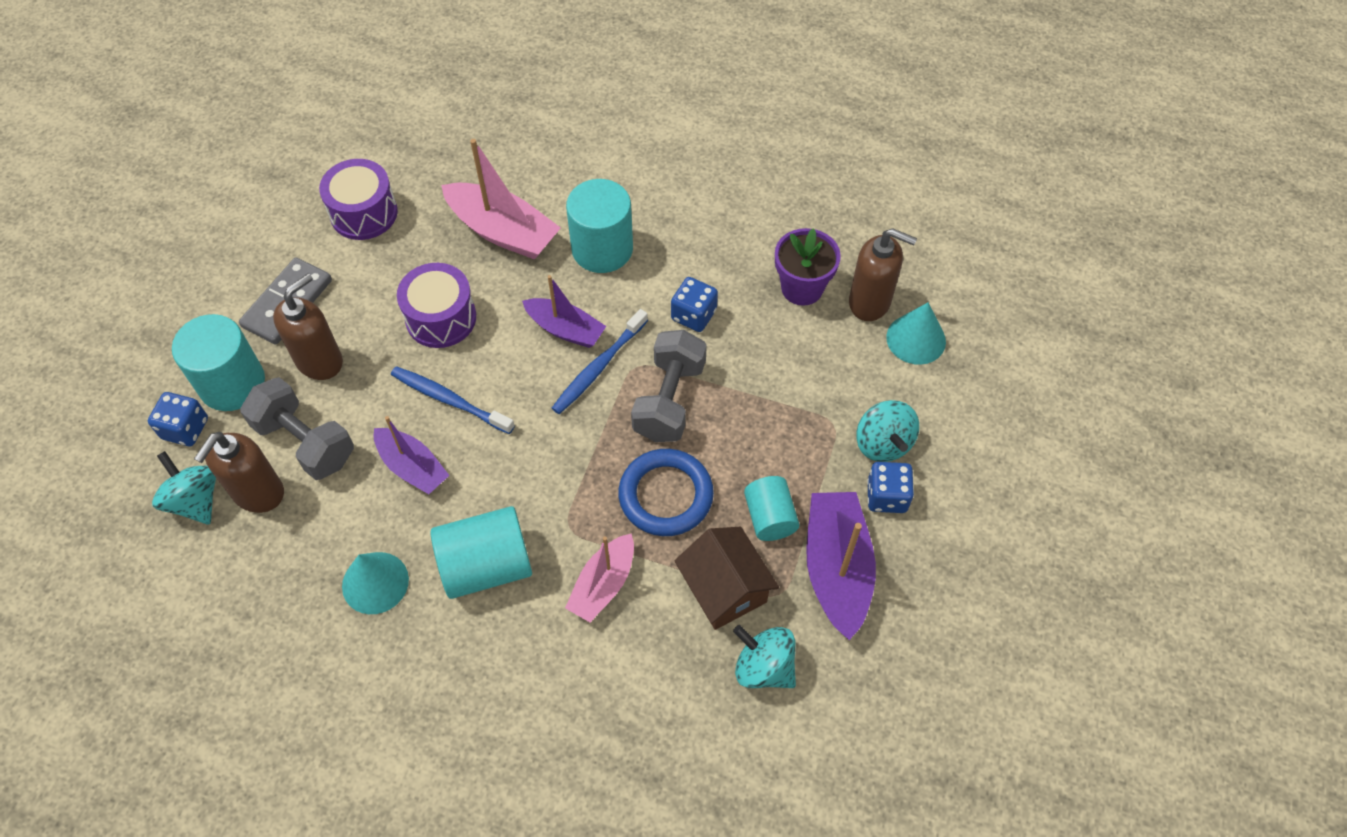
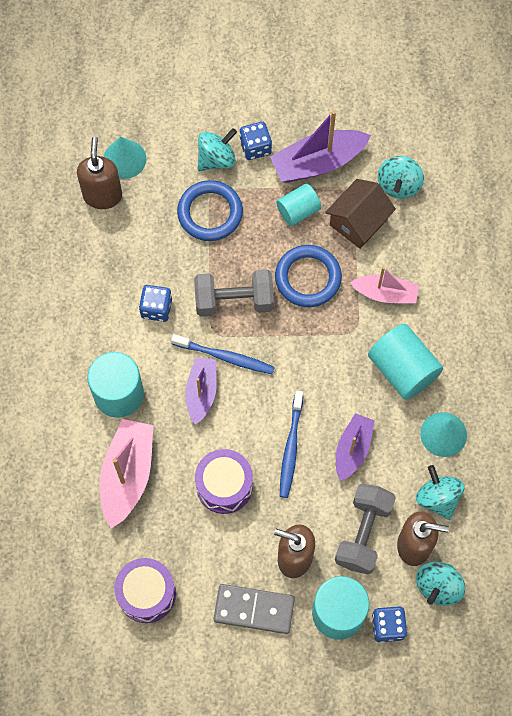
camera: 110 degrees left, 10 degrees up
(299, 542) = (437, 498): none -> turquoise spinning top
(802, 288) = (106, 243): purple flower pot -> none
(804, 411) = (210, 213): none -> blue ring

